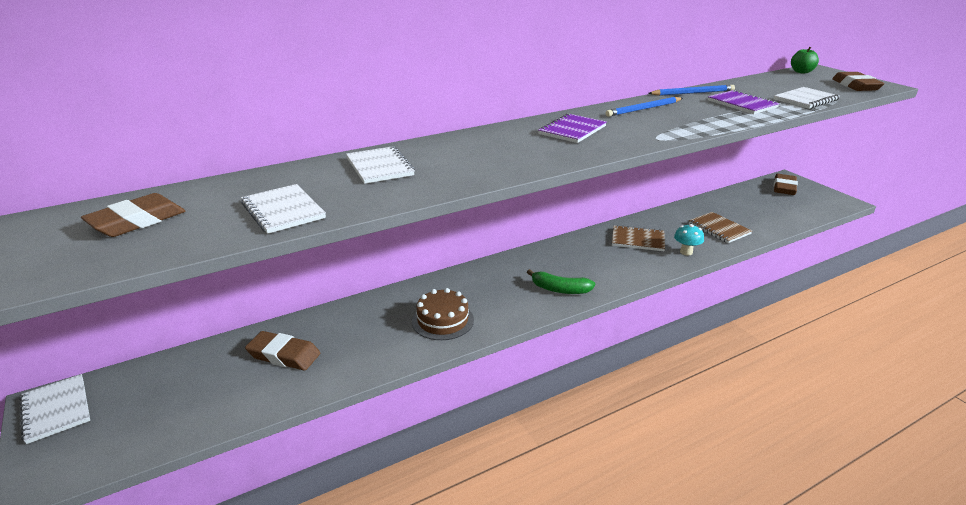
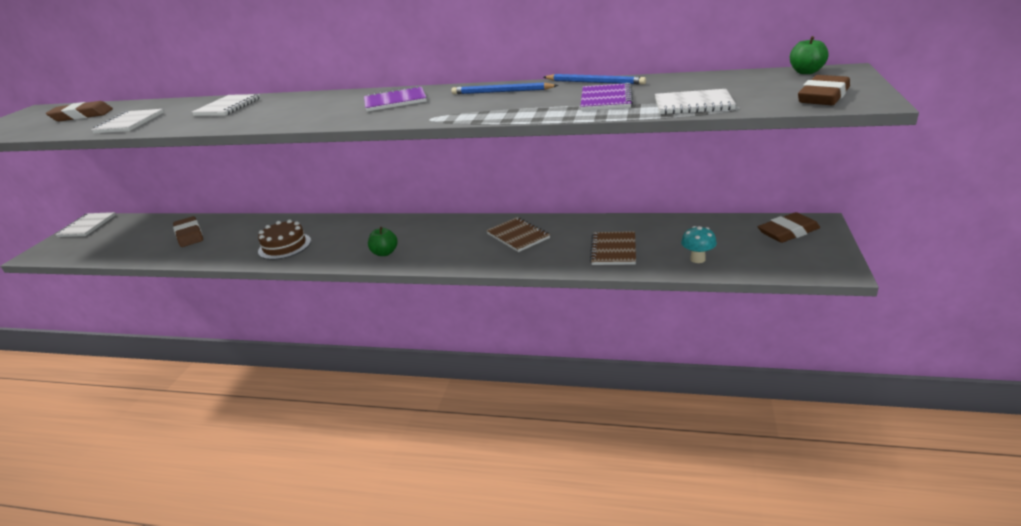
camera: 45 degrees right, 0 degrees up
(560, 289) = (385, 253): green banana -> green apple
(686, 252) = (536, 259): turquoise mushroom -> turquoise mushroom (697, 259)

